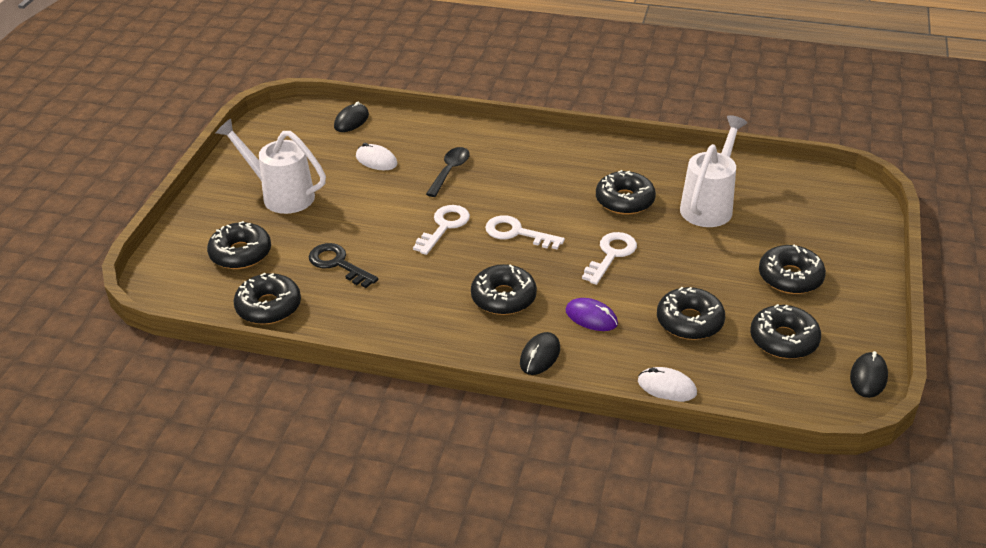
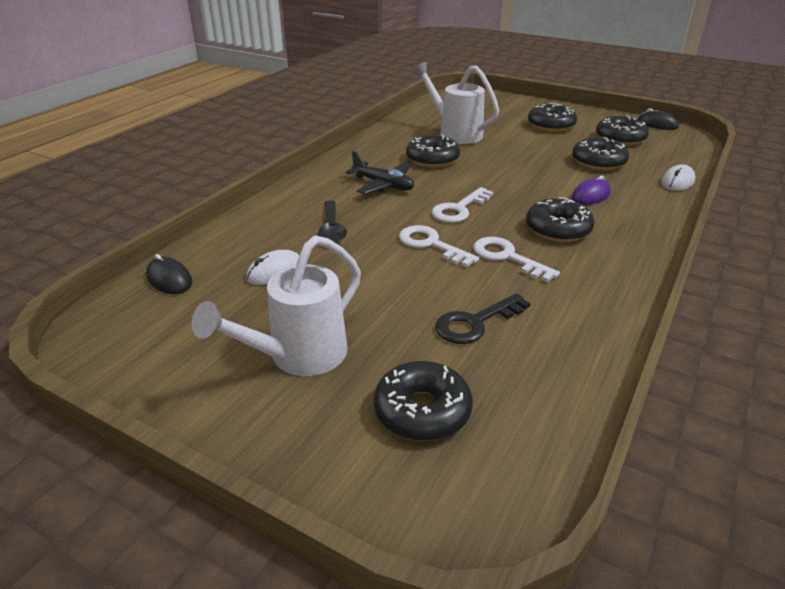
camera: 75 degrees left, 5 degrees down
(268, 307) = (553, 392): black donut -> none
(450, 171) = (332, 229): black spoon -> black spoon turned 135 degrees counterclockwise
(540, 356) = (643, 224): black mouse -> none
(546, 181) = (383, 185): none -> black plane
(611, 255) = (506, 175): white key -> white key (507, 257)

